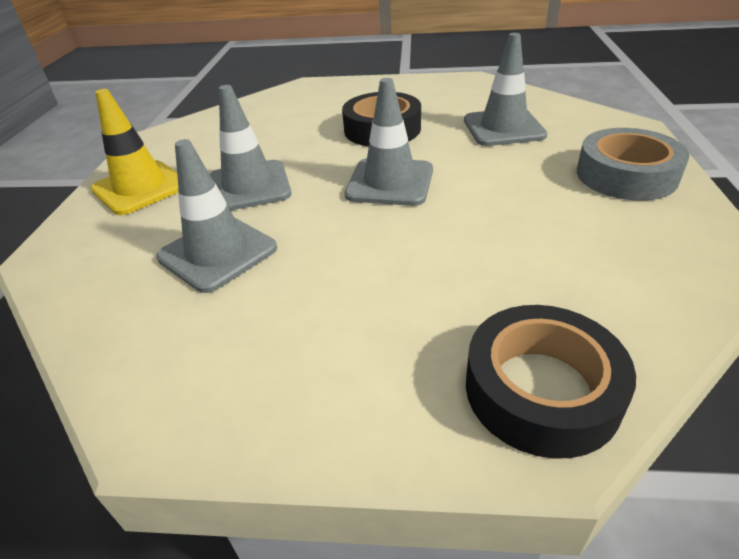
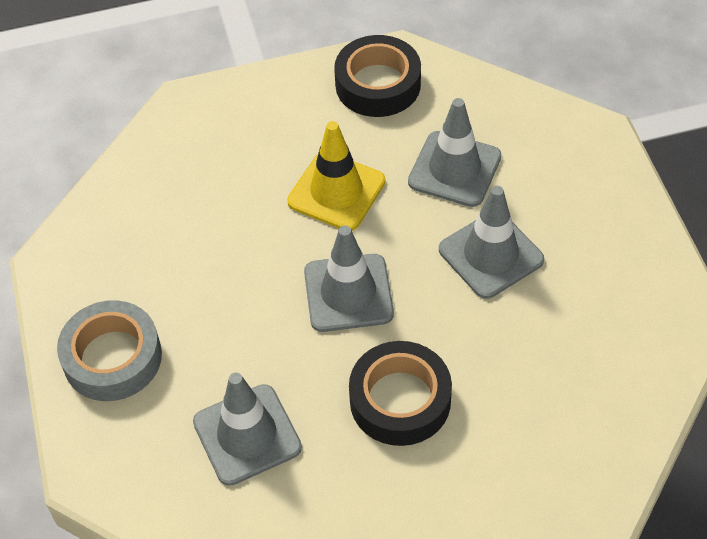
camera: 160 degrees right, 15 degrees up
(140, 188) = (604, 227): yellow traffic cone -> yellow traffic cone (336, 191)
(541, 390) = (190, 124): black tape -> black tape (378, 84)

